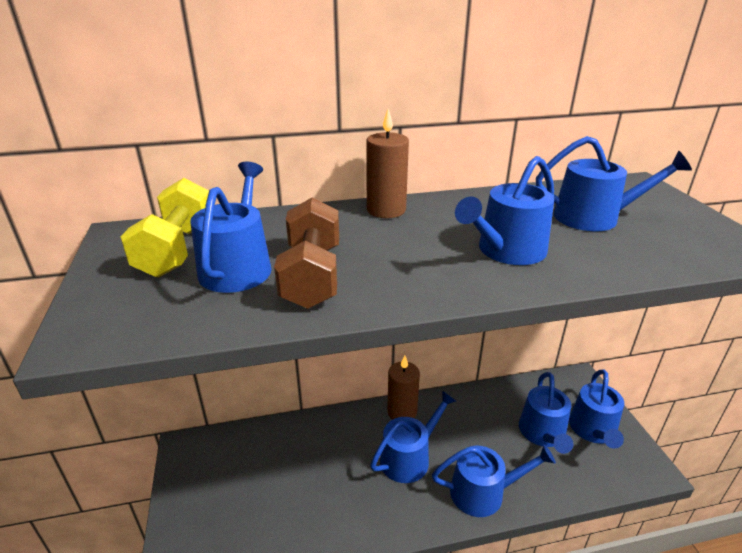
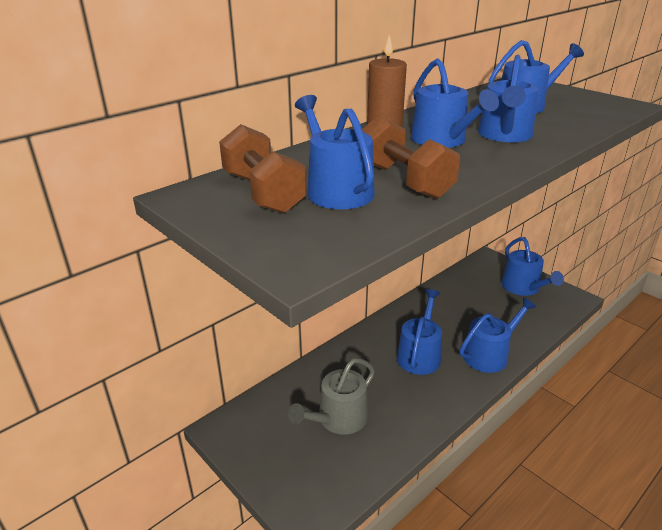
camera: 30 degrees left, 0 degrees up
(177, 250) = (263, 193): yellow dumbbell -> brown dumbbell
(278, 487) = (338, 419): none -> grey watering can
(402, 412) = (386, 326): brown candle -> none
(543, 433) = (495, 302): blue watering can -> blue watering can (442, 140)

